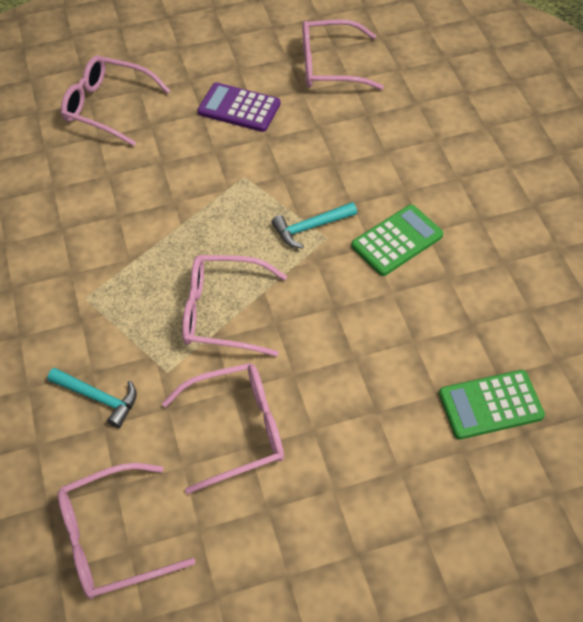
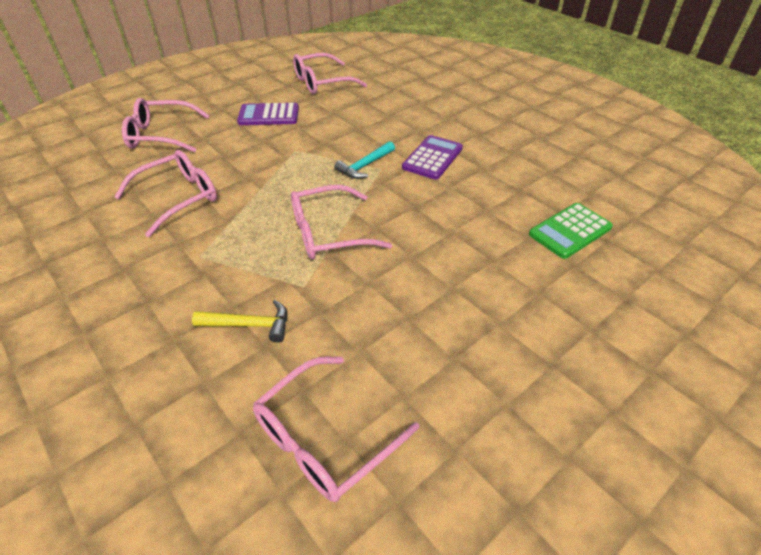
camera: 25 degrees left, 10 degrees down
(99, 398) = (250, 325): turquoise hammer -> yellow hammer
(237, 430) = (391, 308): pink glasses -> pink glasses (179, 198)
(397, 240) = (432, 158): green calculator -> purple calculator

